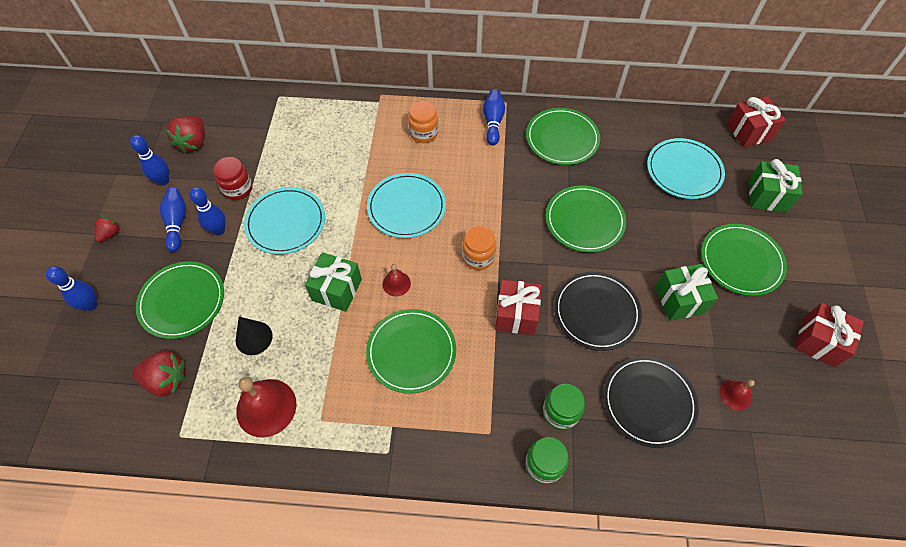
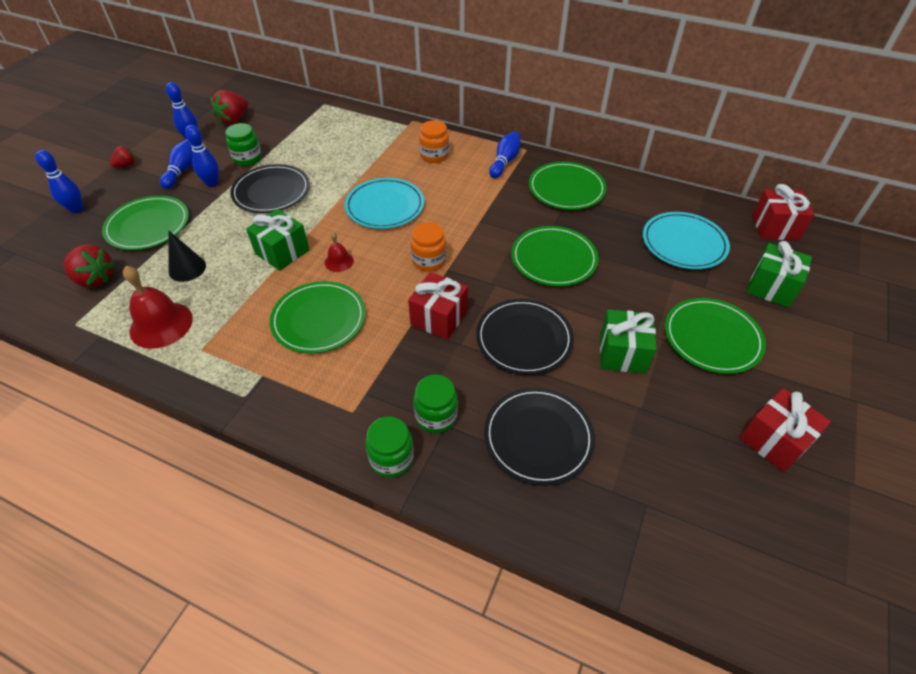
camera: 20 degrees right, 10 degrees down
(238, 189) = (247, 158): red jar -> green jar
(286, 222) = (271, 191): turquoise plate -> black plate
(735, 395) = (644, 462): red bell -> none

